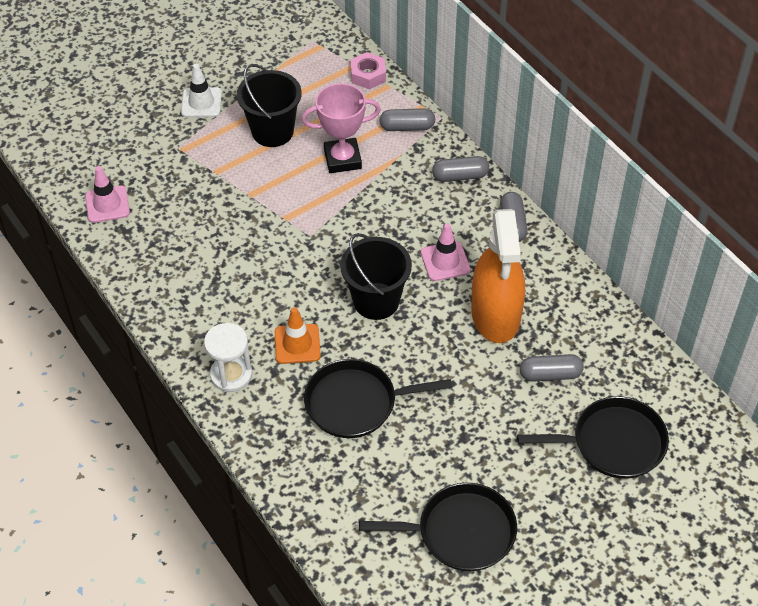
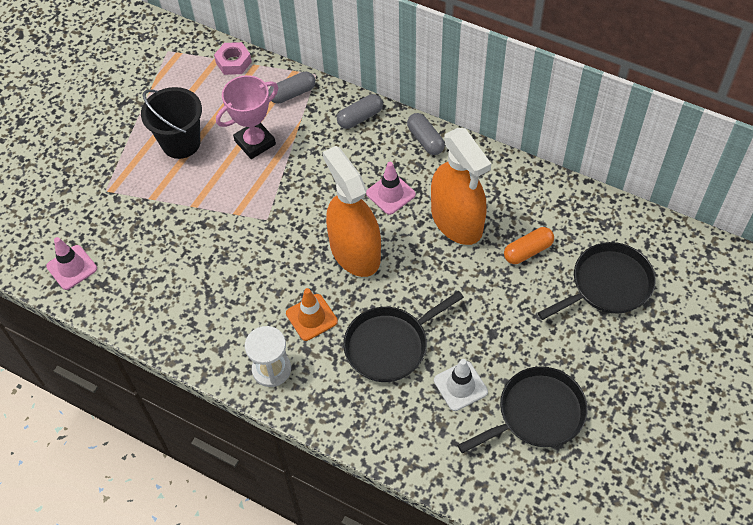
camera: 25 degrees left, 5 degrees up
(201, 103) = (103, 142): white traffic cone -> white traffic cone (460, 386)
(376, 301) = (355, 251): black bucket -> orange spray bottle
(550, 374) = (528, 251): grey capsule -> orange capsule

